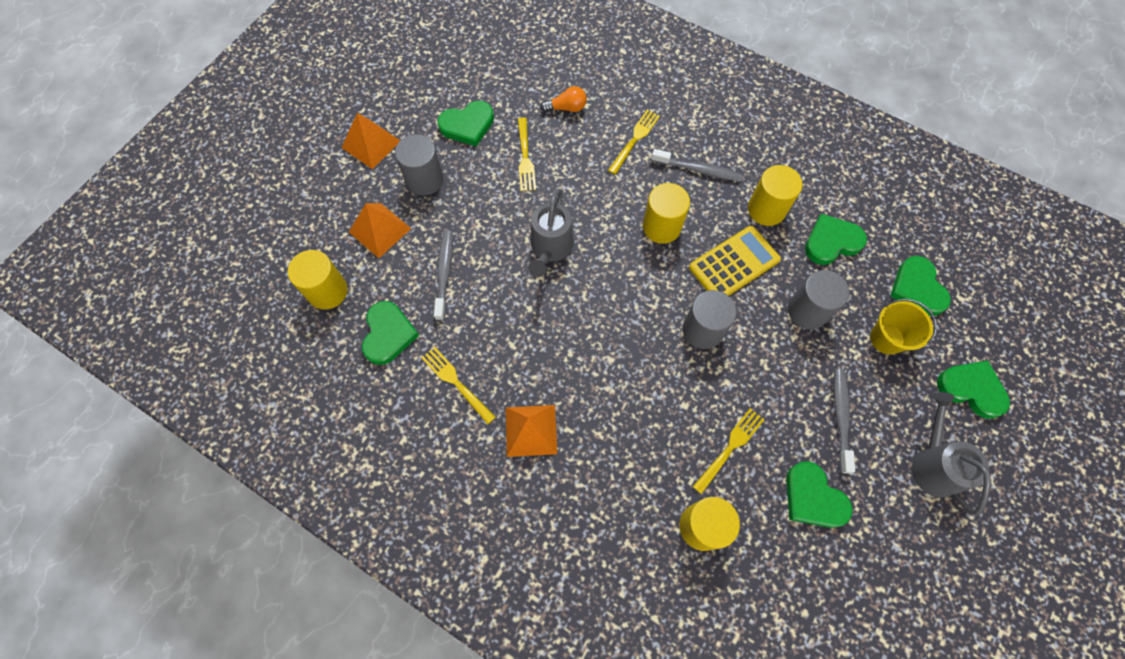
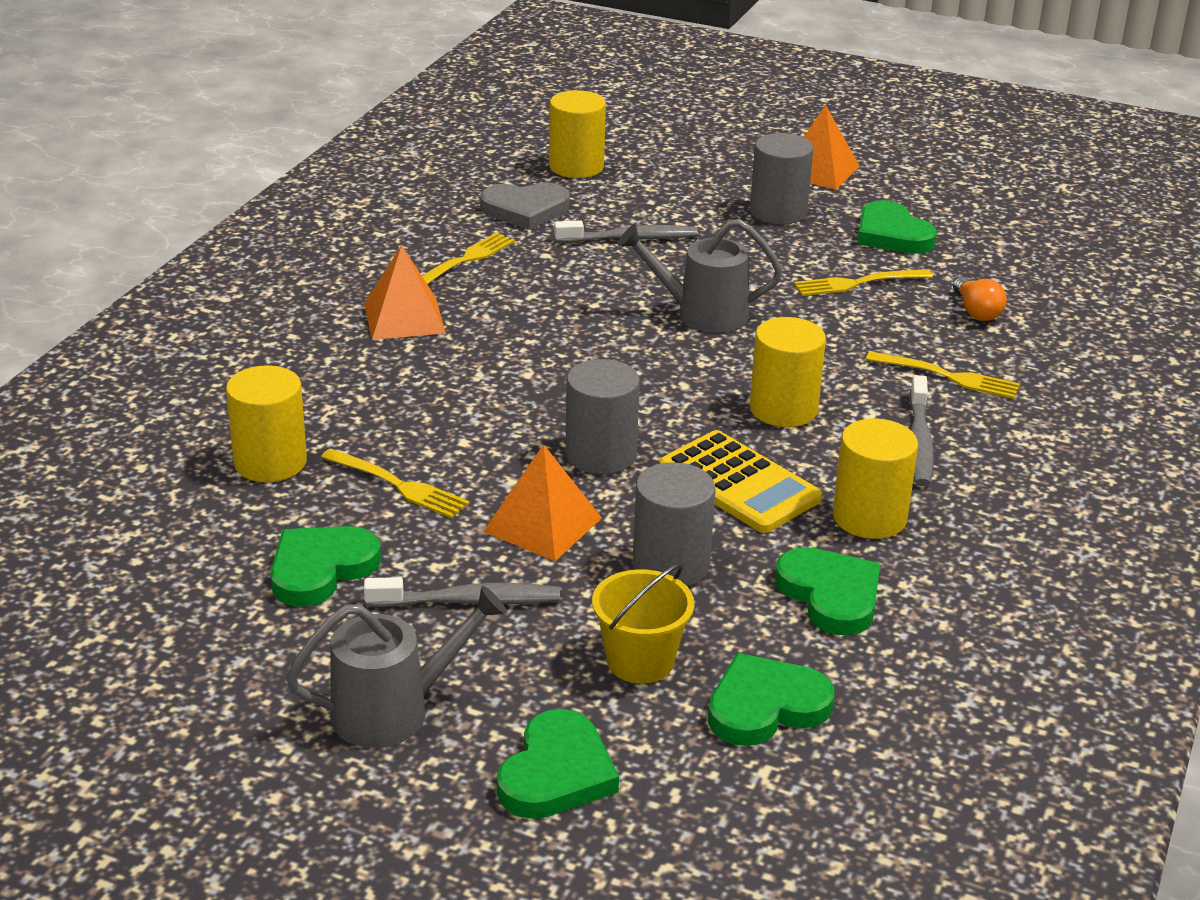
camera: 80 degrees right, 35 degrees down
(380, 230) = (681, 189): orange pyramid -> orange pyramid (542, 524)
(388, 334) = (525, 210): green heart -> grey heart

